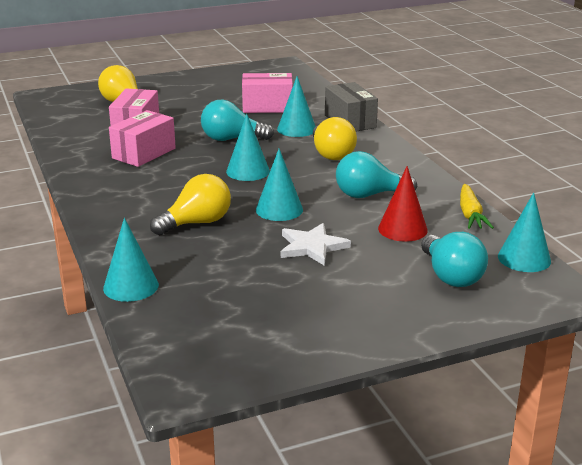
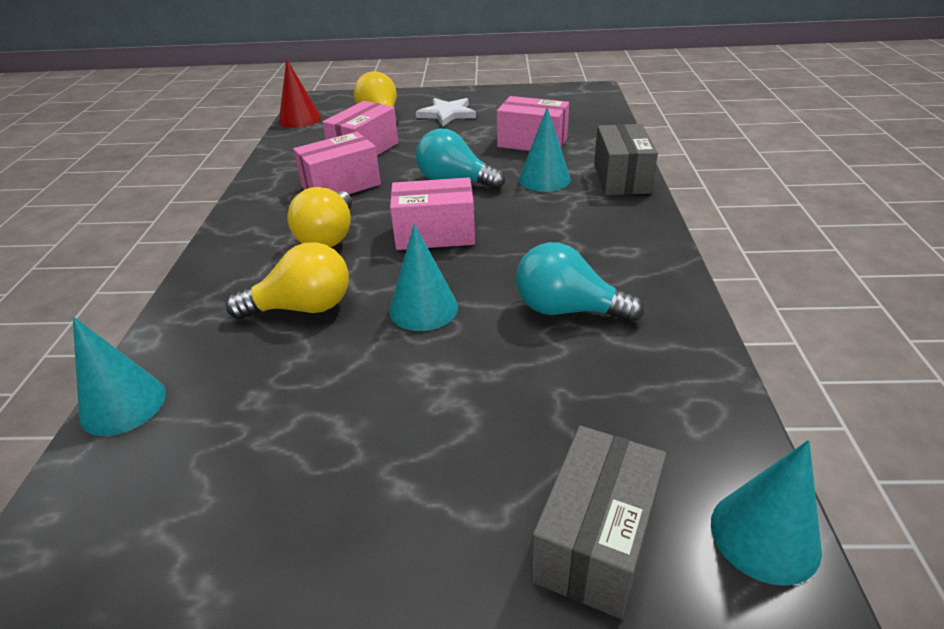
camera: 25 degrees right, 10 degrees up
(248, 171) = (435, 234): turquoise cone -> pink box
(312, 247) = (414, 395): white star -> white star (447, 114)
(331, 154) = (562, 226): yellow light bulb -> yellow light bulb (329, 236)
(402, 229) = (576, 394): red cone -> red cone (300, 119)
(451, 276) = (595, 540): turquoise light bulb -> grey box
(470, 214) = (710, 390): yellow carrot -> none

